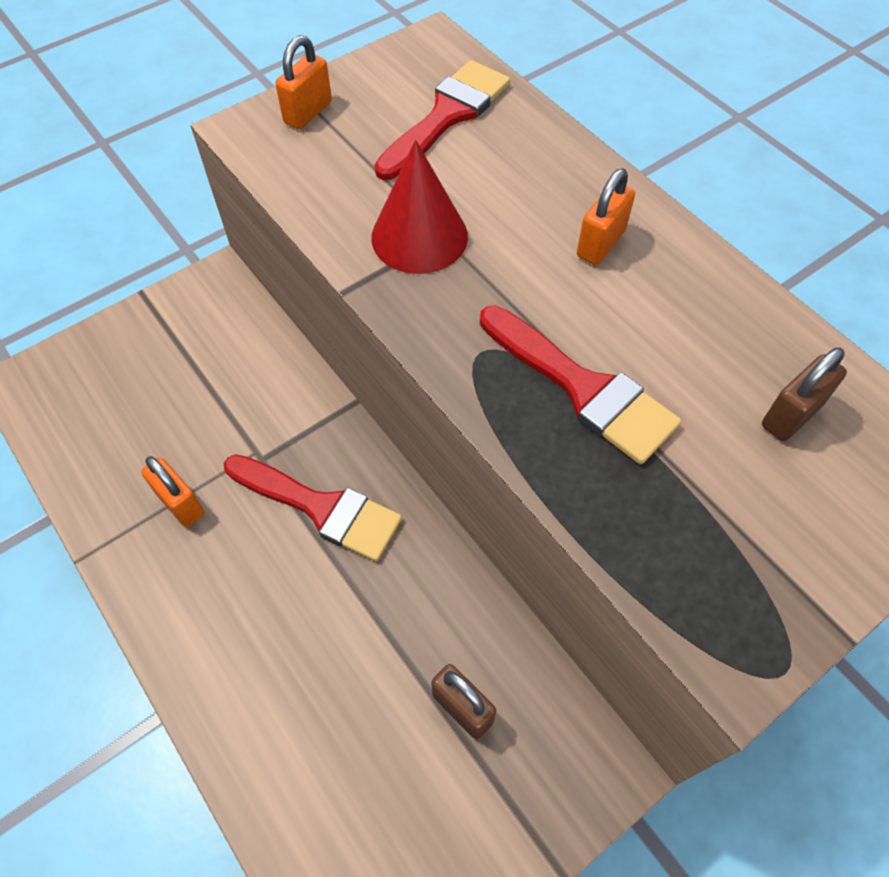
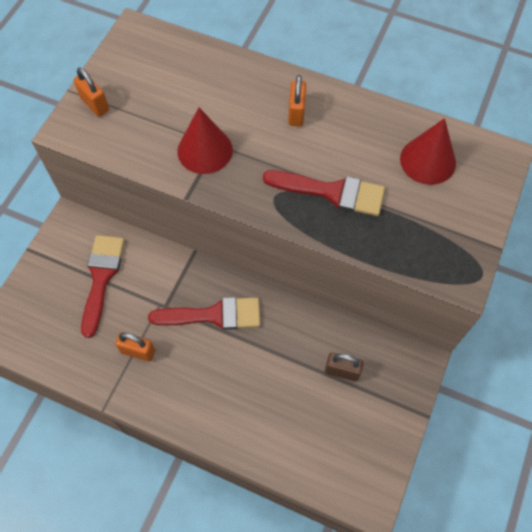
camera: 30 degrees left, 5 degrees up
(308, 112) = (95, 104): orange padlock -> orange padlock turned 45 degrees counterclockwise
(447, 116) = (173, 74): red brush -> red brush (101, 277)
(791, 415) = (428, 160): brown padlock -> red cone

